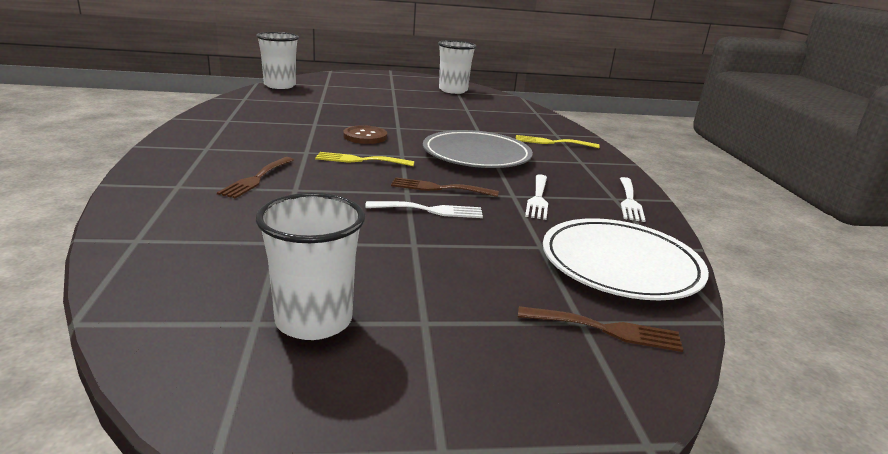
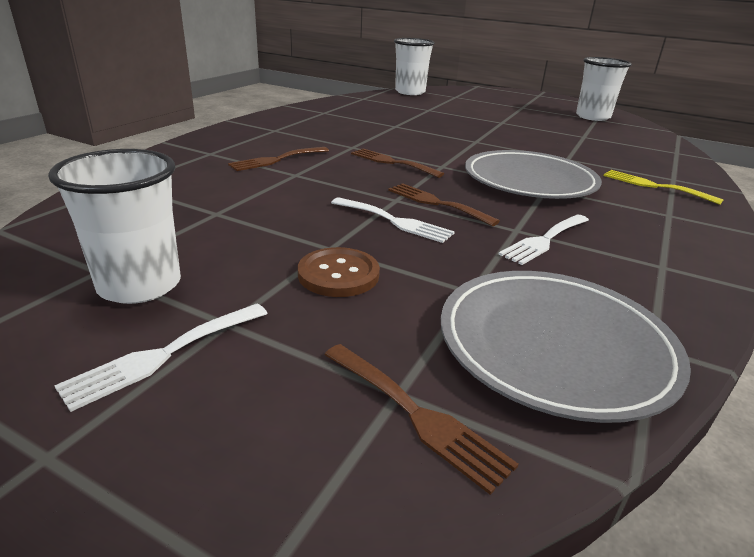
camera: 35 degrees right, 5 degrees up
(360, 160) = (392, 162): yellow fork -> brown fork
(365, 136) = (428, 143): brown button -> brown button (338, 274)
(620, 264) = (555, 346): white plate -> grey plate
(629, 201) = (683, 275): white fork -> white fork (163, 355)

